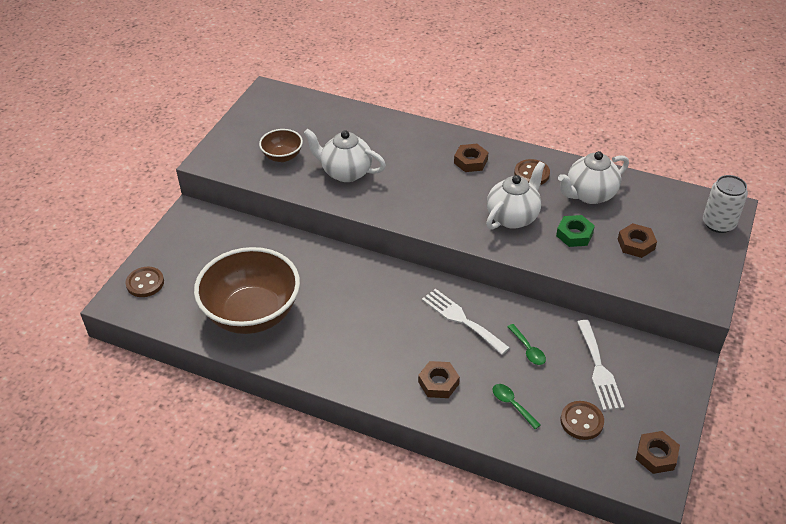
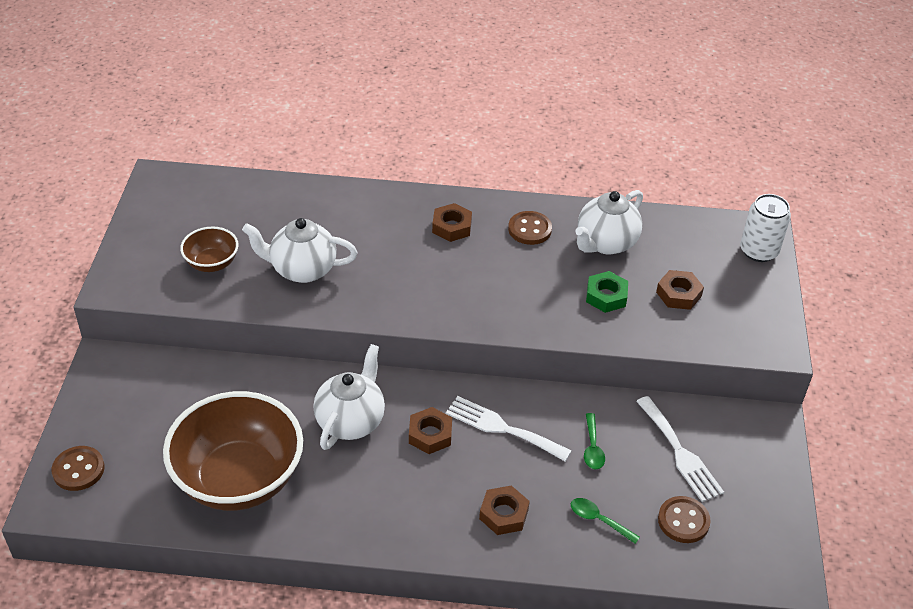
camera: 20 degrees left, 0 degrees up
(513, 217) = (528, 288): white teapot -> white teapot (351, 421)
(528, 349) = (592, 448): green spoon -> green spoon turned 45 degrees clockwise
(656, 455) = (777, 541): brown nut -> brown nut (430, 434)

